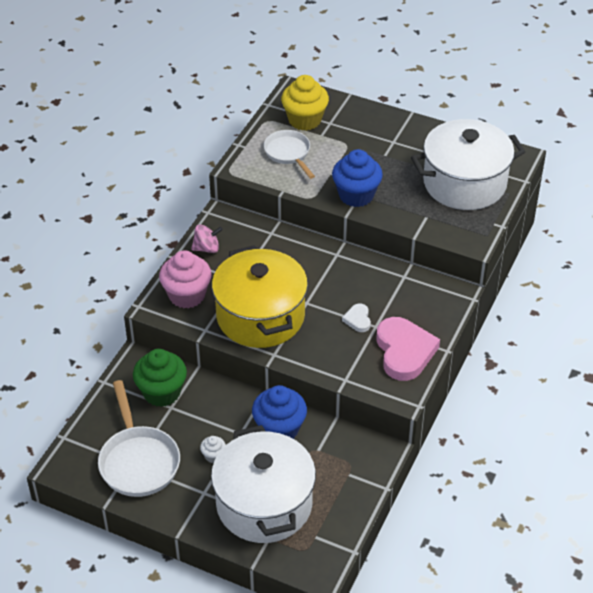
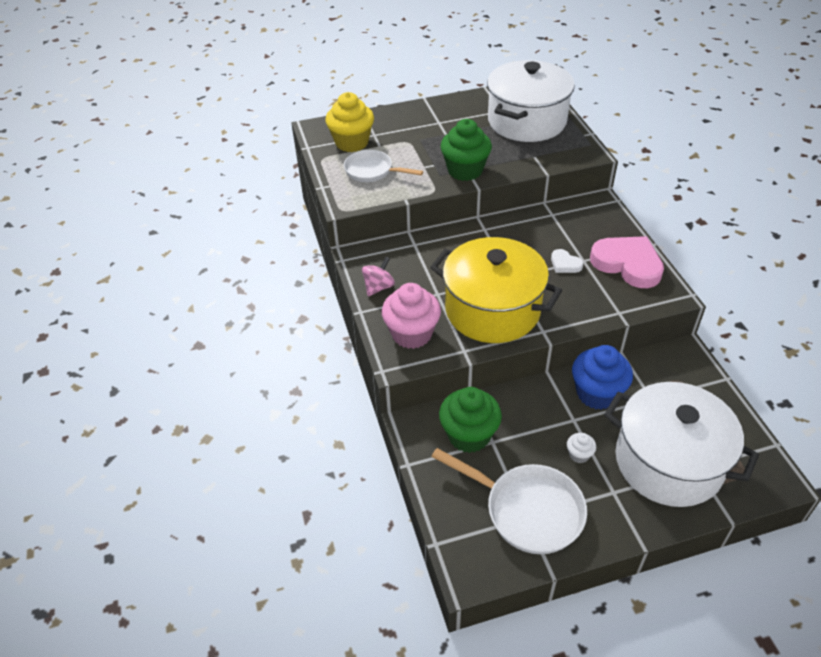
camera: 40 degrees left, 0 degrees up
(356, 195) = (465, 170): blue cupcake -> green cupcake

